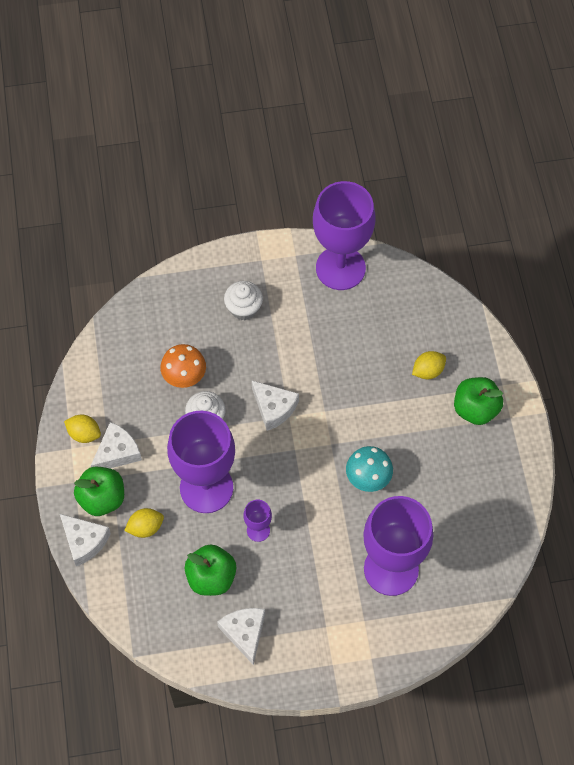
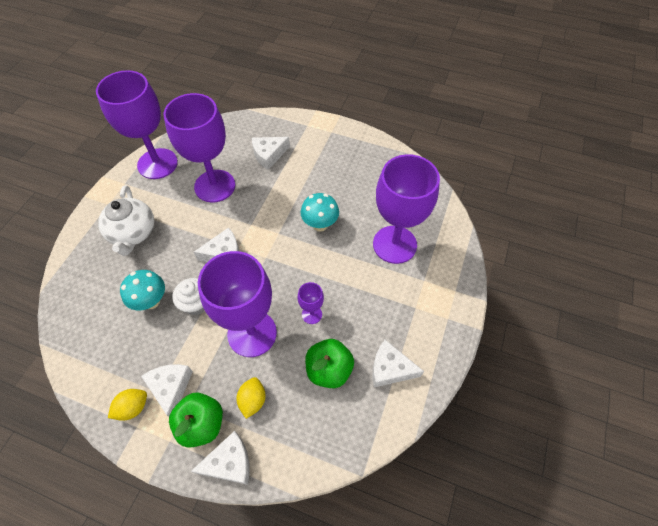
camera: 60 degrees left, 5 degrees down
(184, 378) = (151, 301): orange mushroom -> turquoise mushroom
(244, 308) = (133, 233): white cupcake -> white teapot
(349, 344) = (215, 186): none -> purple goblet
(428, 371) = (268, 155): yellow lemon -> white cheese
(475, 409) = (313, 145): green apple -> none

